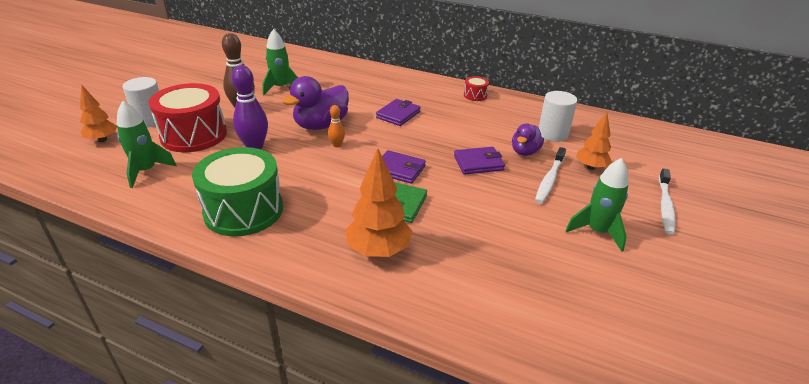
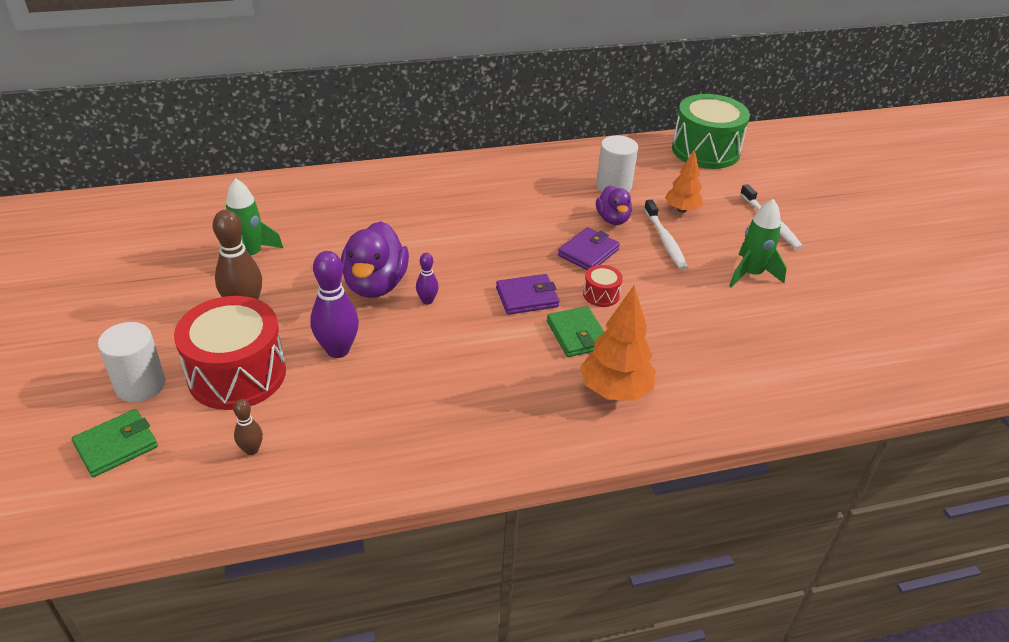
camera: 40 degrees left, 5 degrees up
(102, 140) = (116, 446): orange tree -> green wallet
(146, 171) = (251, 450): green rocket -> brown bowling pin
(243, 210) = (438, 427): green drum -> green drum (705, 150)
(337, 145) = (427, 301): orange bowling pin -> purple bowling pin
(398, 115) = (442, 231): purple wallet -> none
(475, 95) = (489, 169): red drum -> red drum (601, 295)

